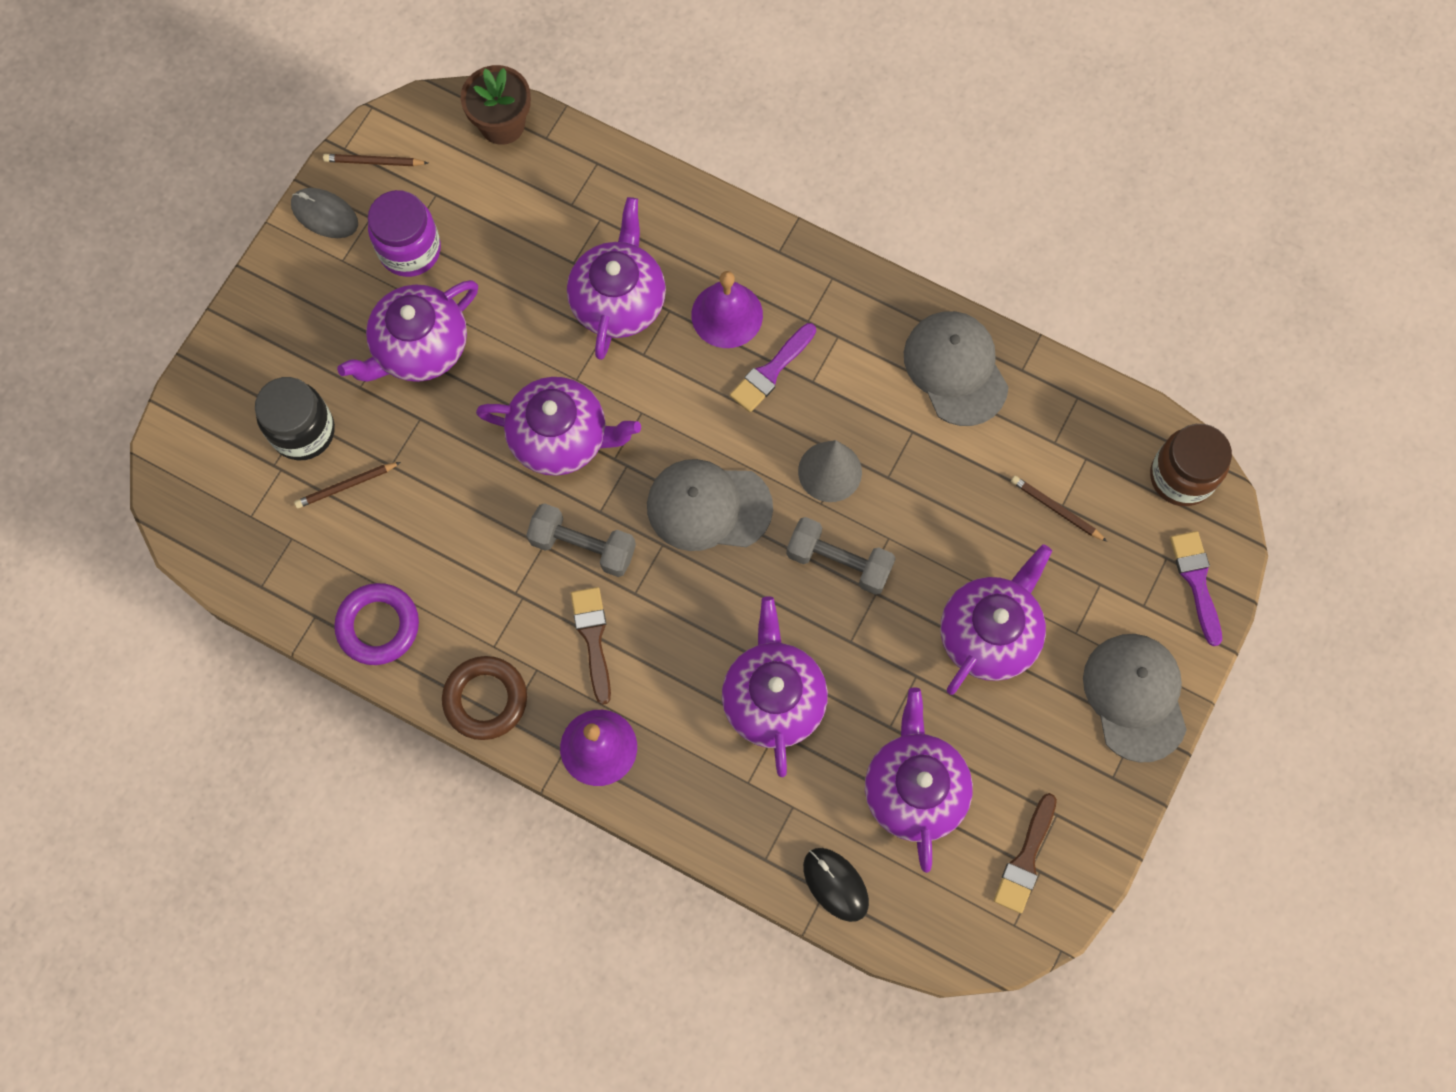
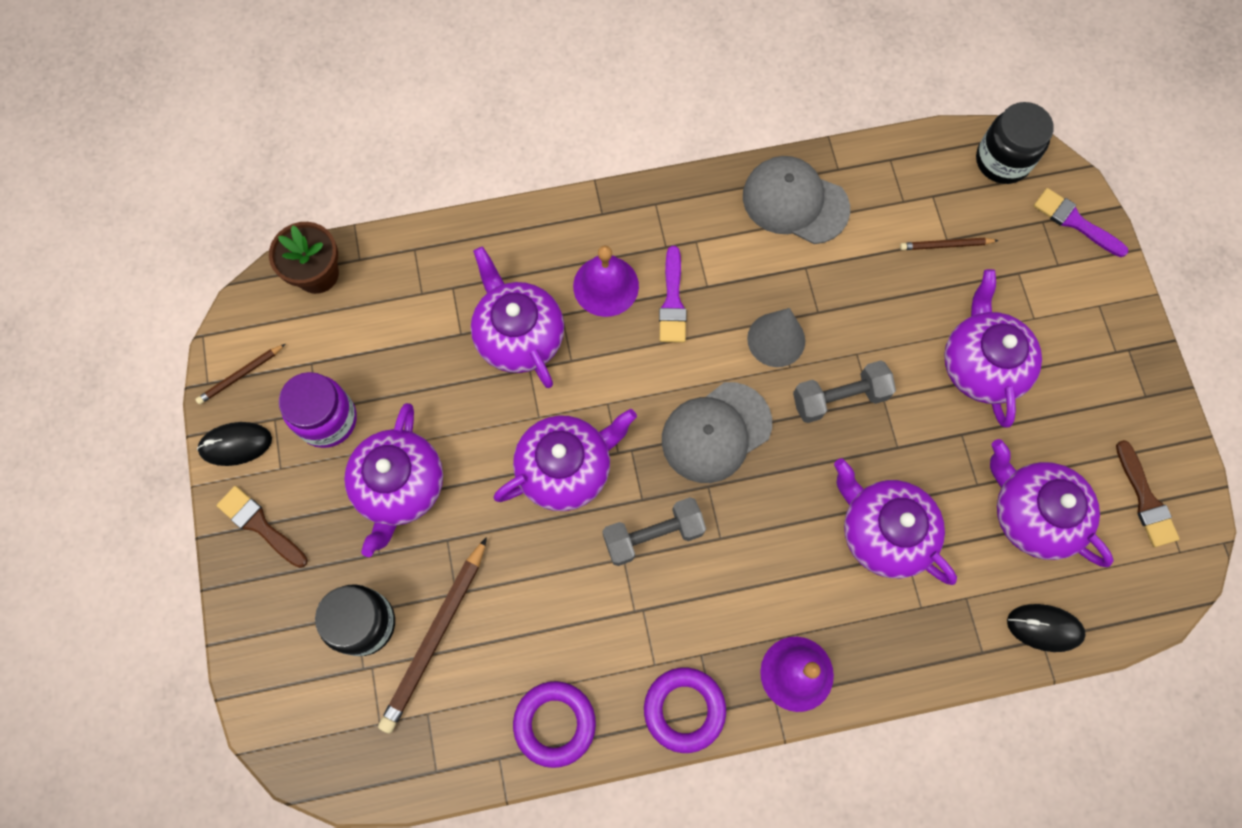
camera: 40 degrees left, 0 degrees up
(325, 215) = (236, 444): grey mouse -> black mouse
(346, 486) = (435, 637): brown pencil -> brown pencil, size x1.91
(485, 699) = (684, 709): brown ring -> purple ring
(593, 638) = (721, 596): brown brush -> brown brush (260, 525)
(1135, 697) = (1109, 330): grey cap -> none
(1181, 477) = (1002, 160): brown jar -> black jar

